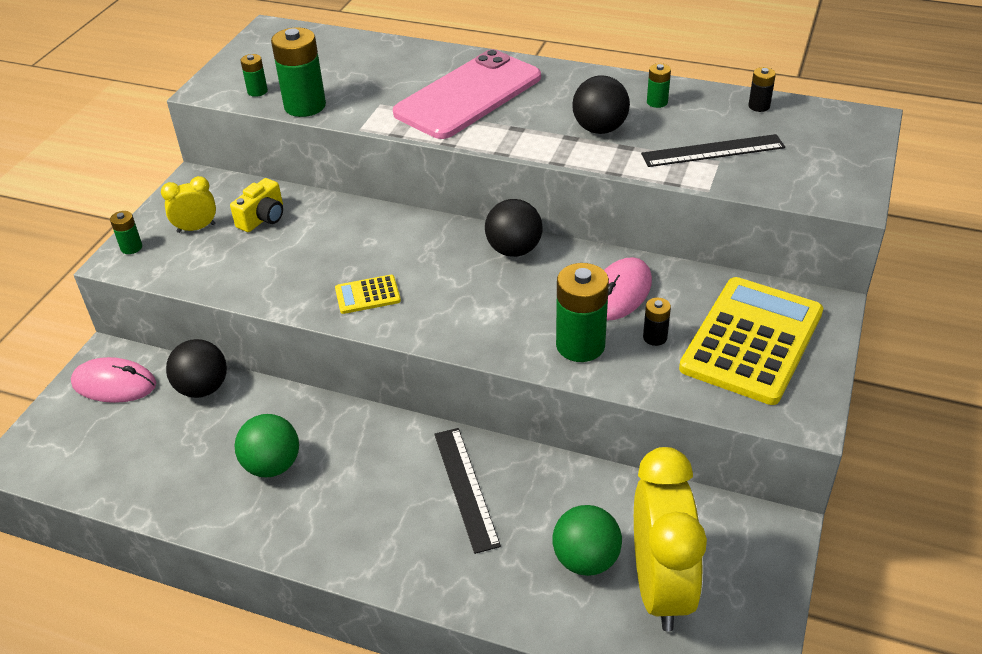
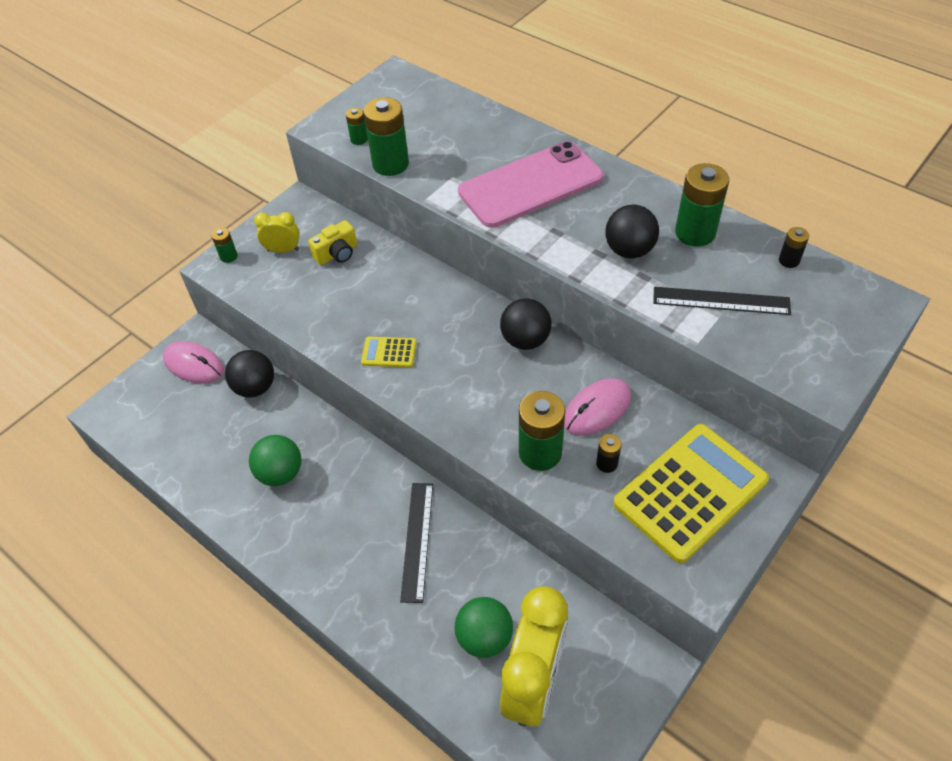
camera: 20 degrees right, 10 degrees up
(657, 102) = (695, 233): green battery -> green battery, size x2.02

